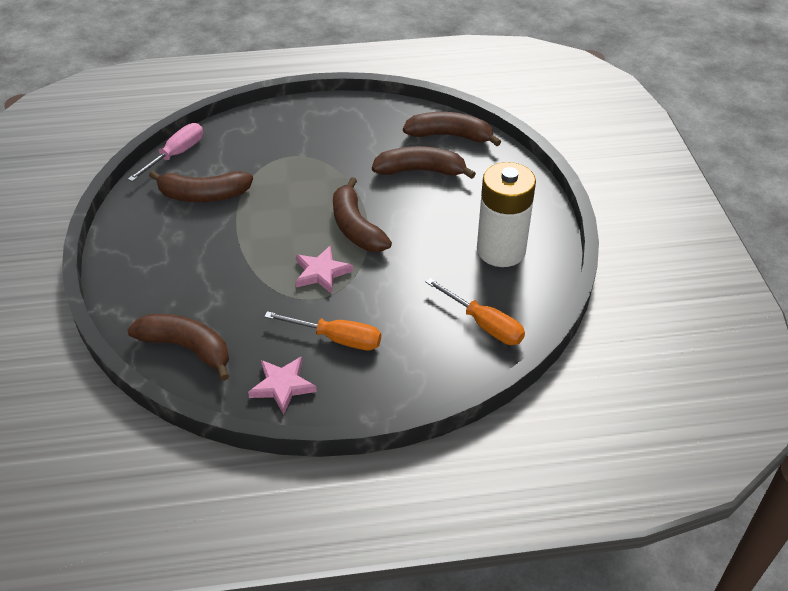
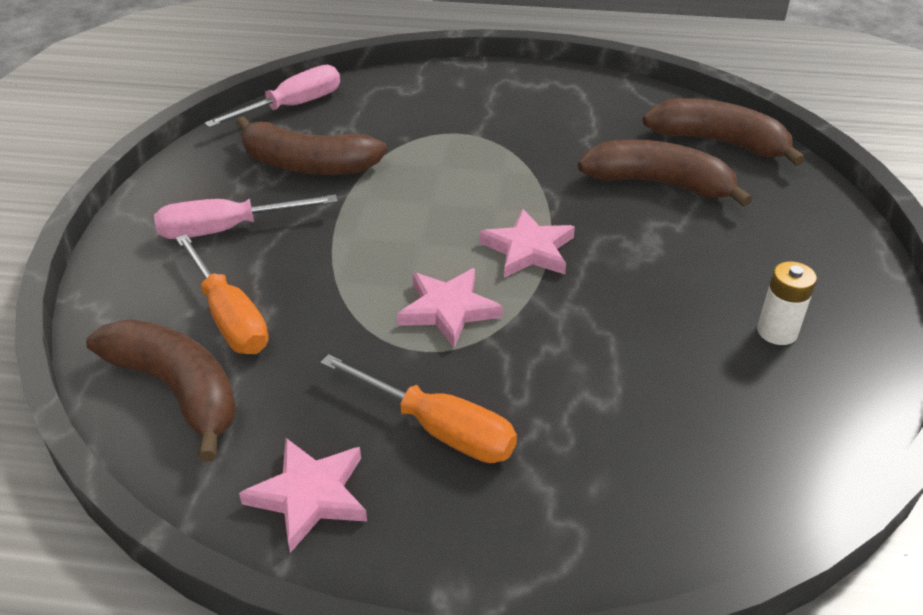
camera: 15 degrees right, 5 degrees down
(172, 248) = (227, 229): none -> pink screwdriver
(356, 227) = (528, 250): brown banana -> pink star
(484, 324) = (722, 460): orange screwdriver -> orange screwdriver (229, 317)
(501, 250) = (777, 332): white battery -> white battery, size x0.44

